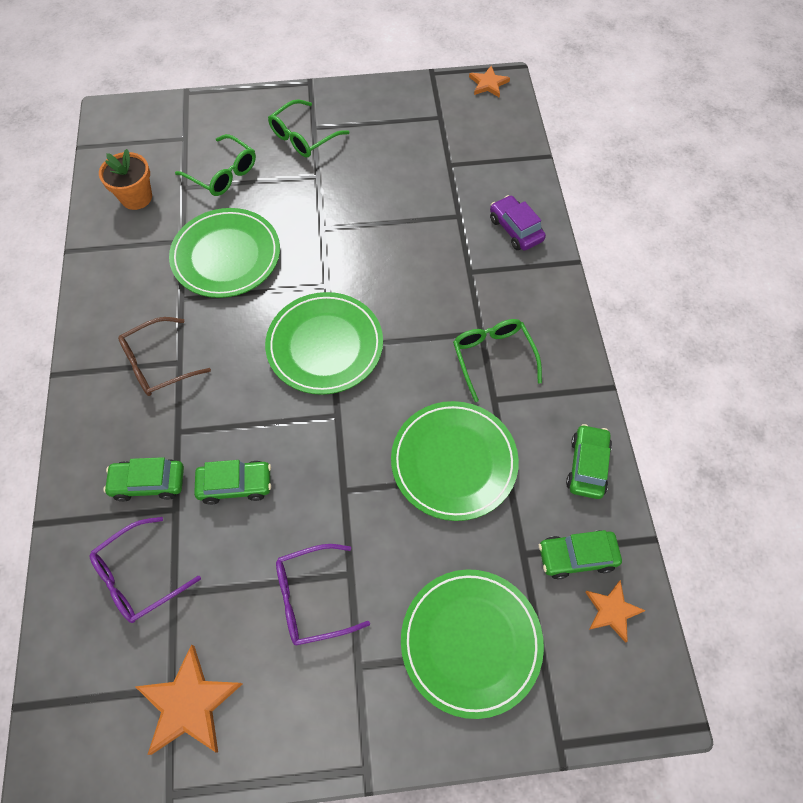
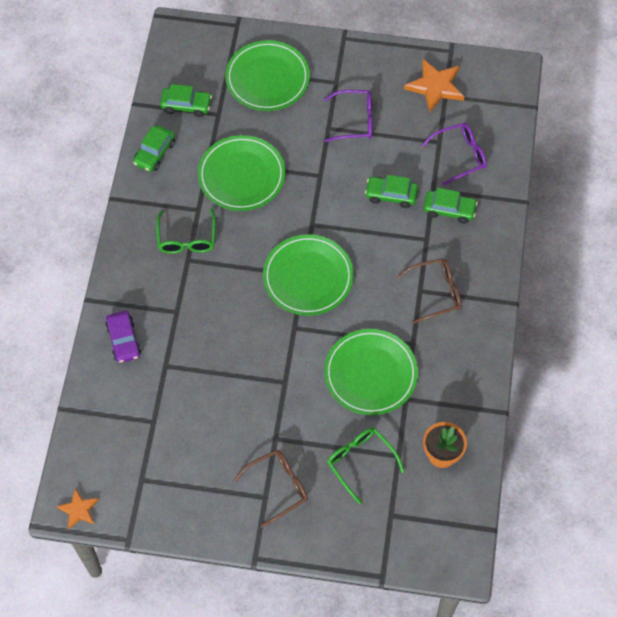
camera: 165 degrees left, 0 degrees up
(303, 137) = (278, 487): green glasses -> brown glasses
(612, 611) = (179, 74): orange star -> none

